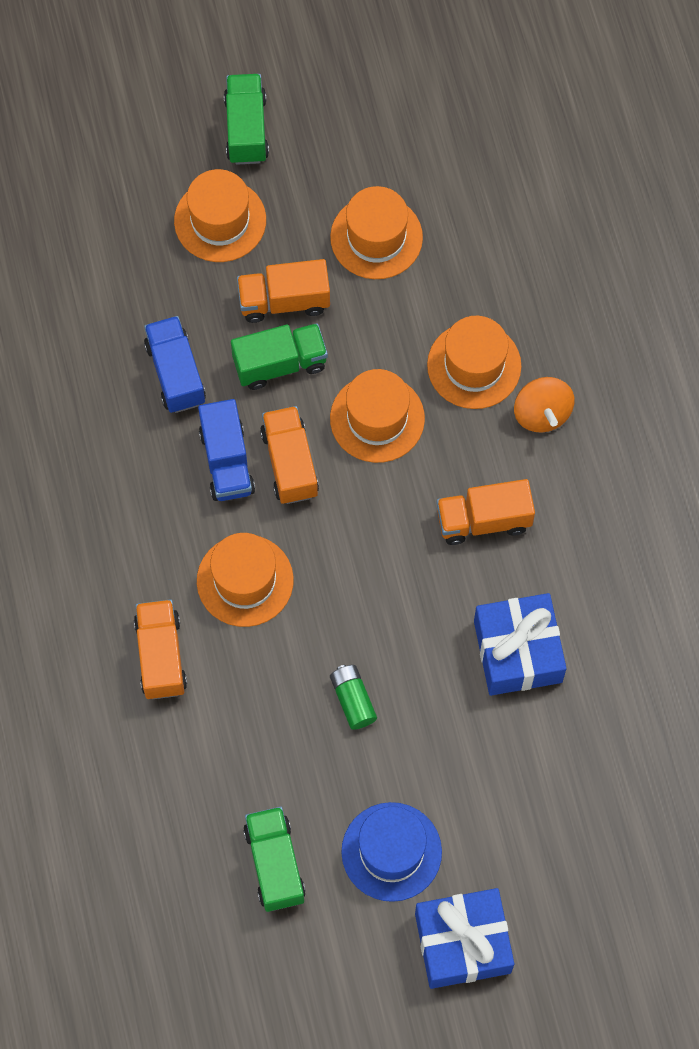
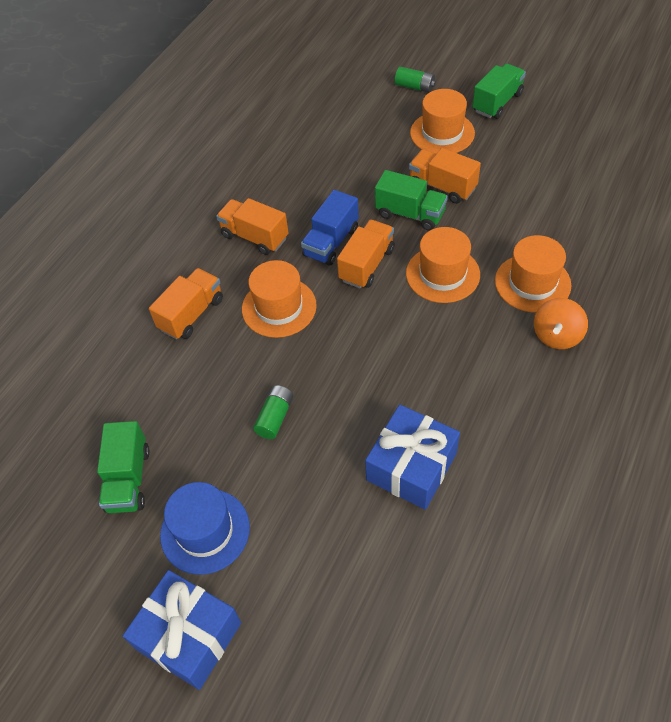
camera: 45 degrees right, 15 degrees down
(127, 166) = (415, 87): none -> green battery
(176, 373) = (346, 185): blue truck -> none
(275, 864) = (128, 479): green truck -> green truck turned 150 degrees clockwise
(376, 237) = (528, 187): orange hat -> none
(483, 520) = (460, 371): orange truck -> orange truck (255, 237)

